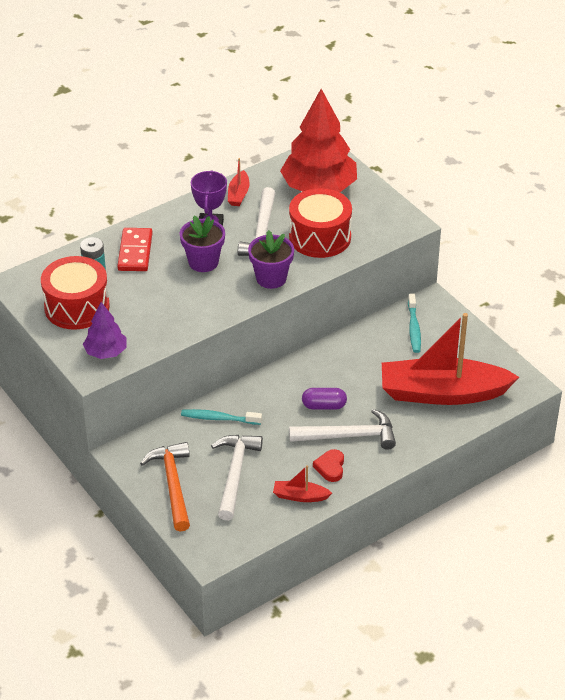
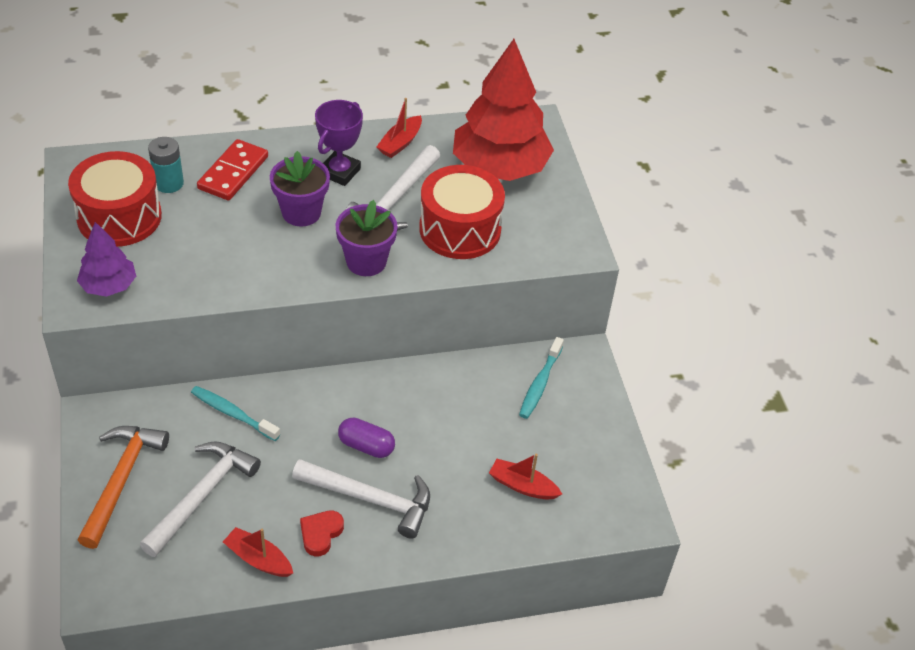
camera: 20 degrees right, 5 degrees up
(442, 393) = (522, 486): red boat -> red boat, size x0.41

